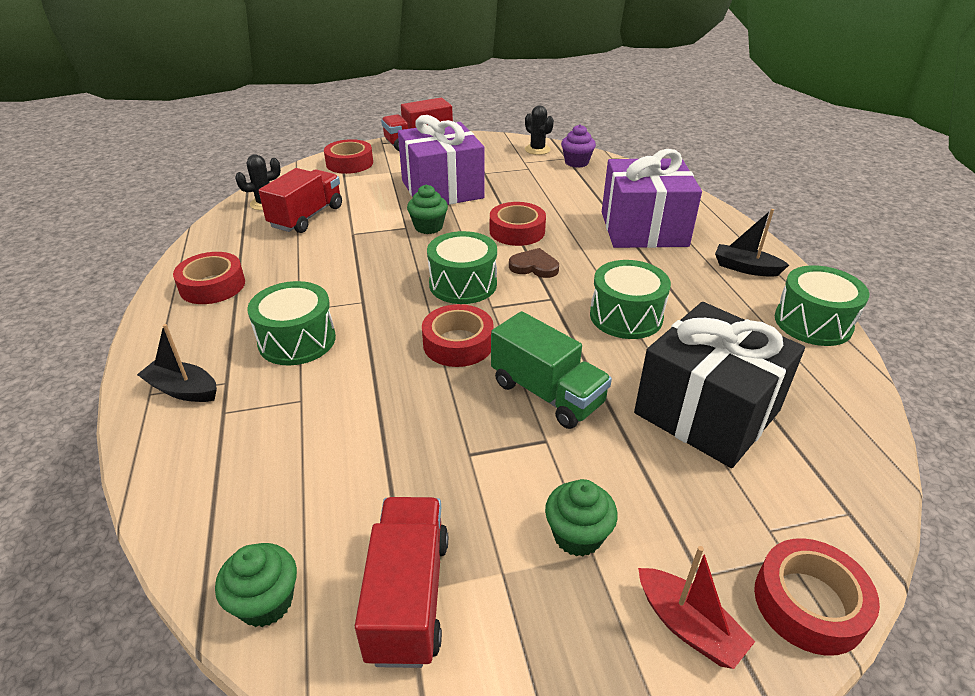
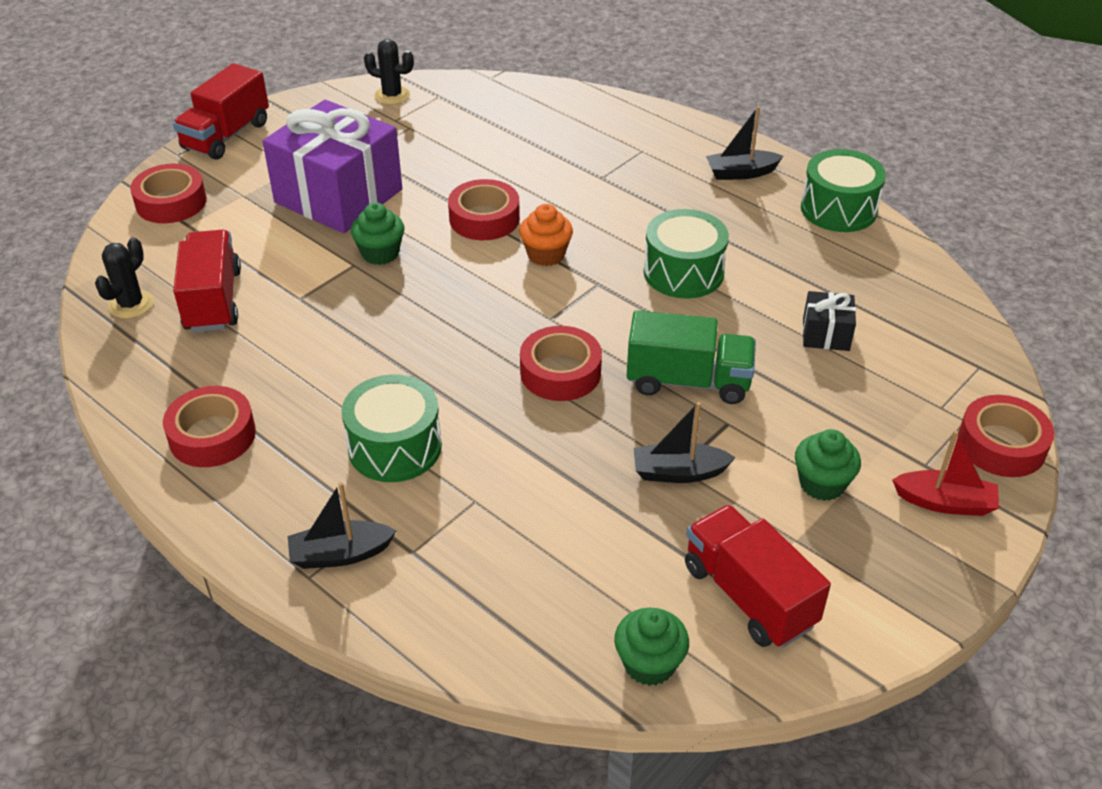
camera: 35 degrees left, 5 degrees up
(463, 284) = (495, 306): green drum -> none
(464, 458) = (678, 472): none -> black boat
(534, 266) = (546, 255): brown heart -> orange cupcake
(576, 162) = (457, 99): purple cupcake -> none
(643, 229) = (610, 163): purple gift -> none
(707, 412) = (826, 334): black gift -> black gift, size x0.43

